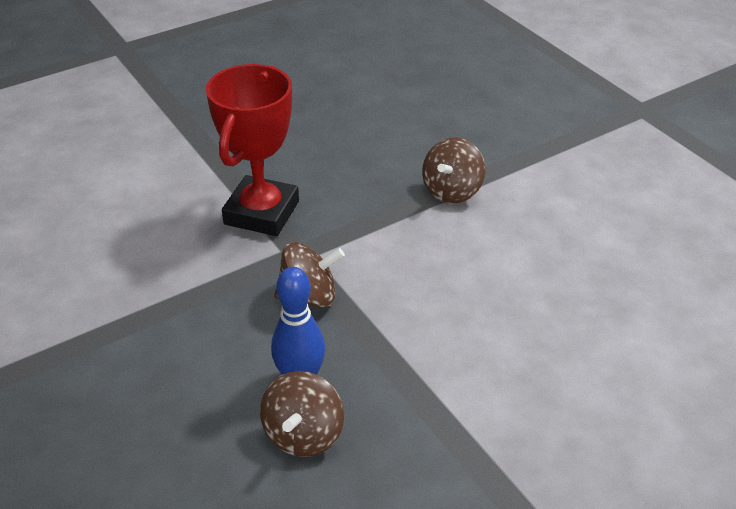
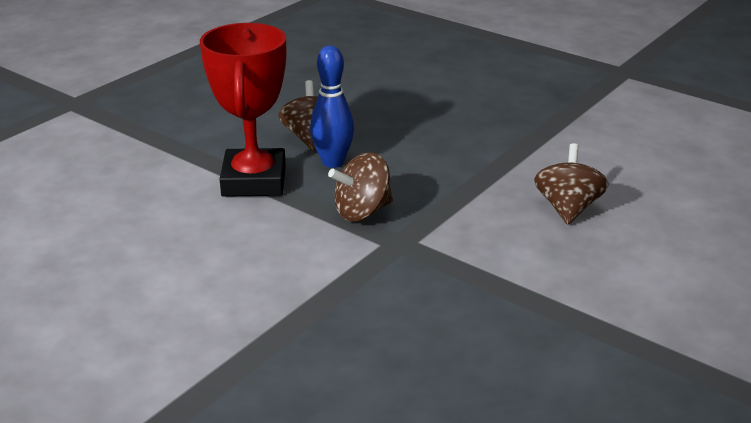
camera: 160 degrees right, 10 degrees down
(261, 212) = (468, 271): red trophy -> red trophy (254, 181)
(452, 191) = (255, 348): brown spinning top -> brown spinning top (567, 208)

